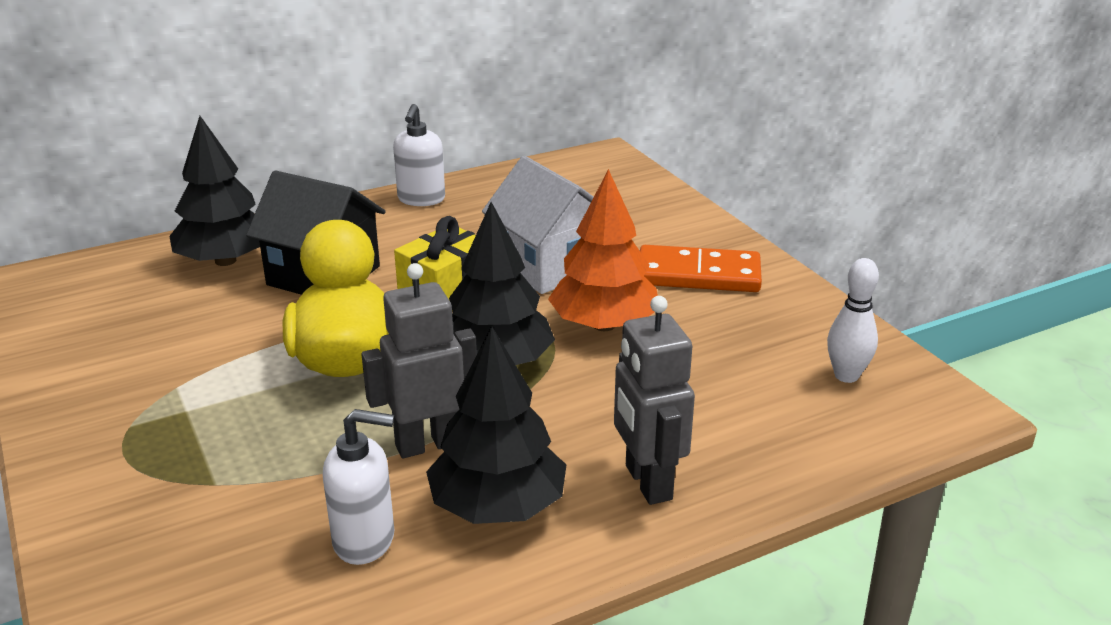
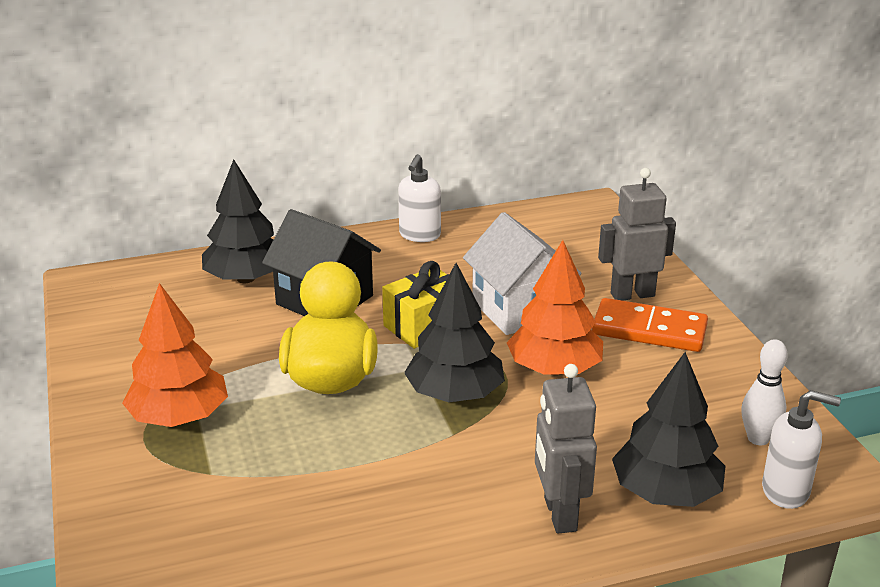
camera: 10 degrees right, 0 degrees up
(165, 422) = (179, 417): none -> orange tree
(365, 540) = (320, 534): white soap dispenser -> white soap dispenser (786, 491)
(427, 444) = (384, 459): grey robot -> grey robot (632, 294)
(498, 506) = (431, 519): black tree -> black tree (666, 493)

